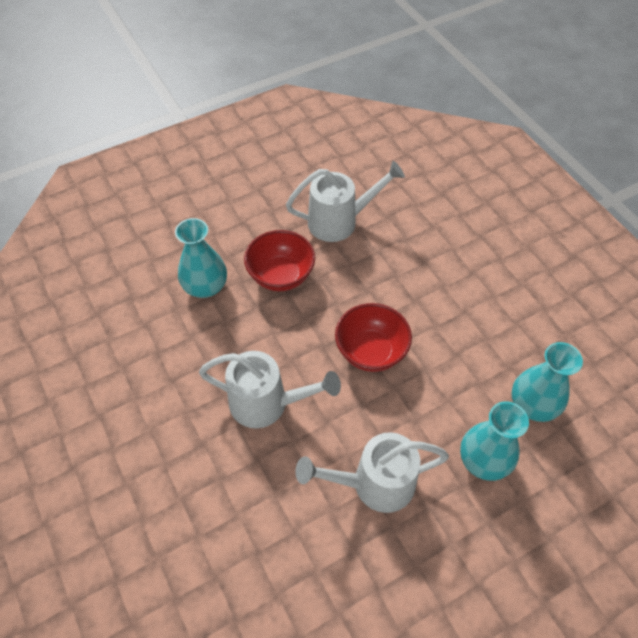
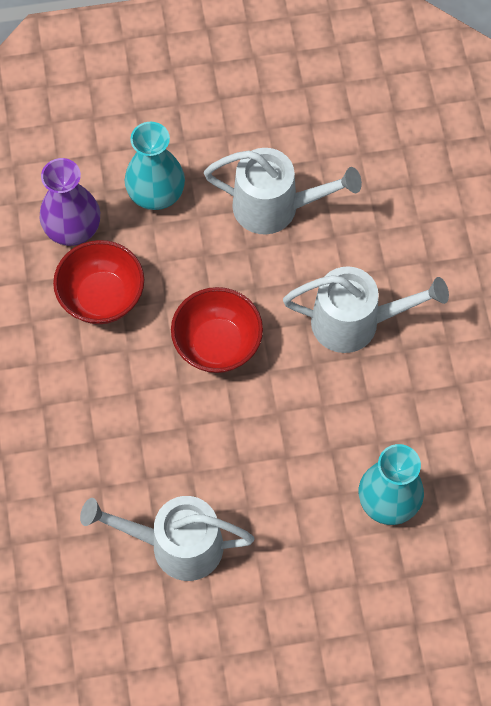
camera: 160 degrees left, 10 degrees up
(267, 403) = (356, 322): white watering can -> white watering can turned 150 degrees clockwise
(281, 276) = (286, 484): red bowl -> red bowl (102, 297)
(533, 405) = (72, 228): turquoise vase -> purple vase

